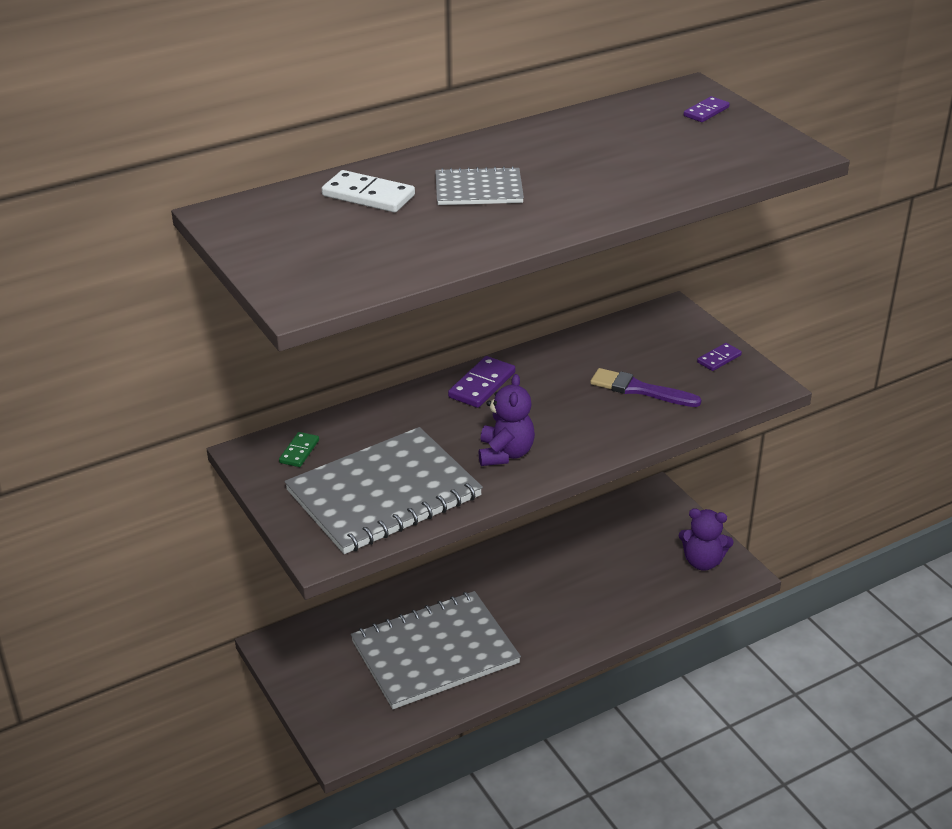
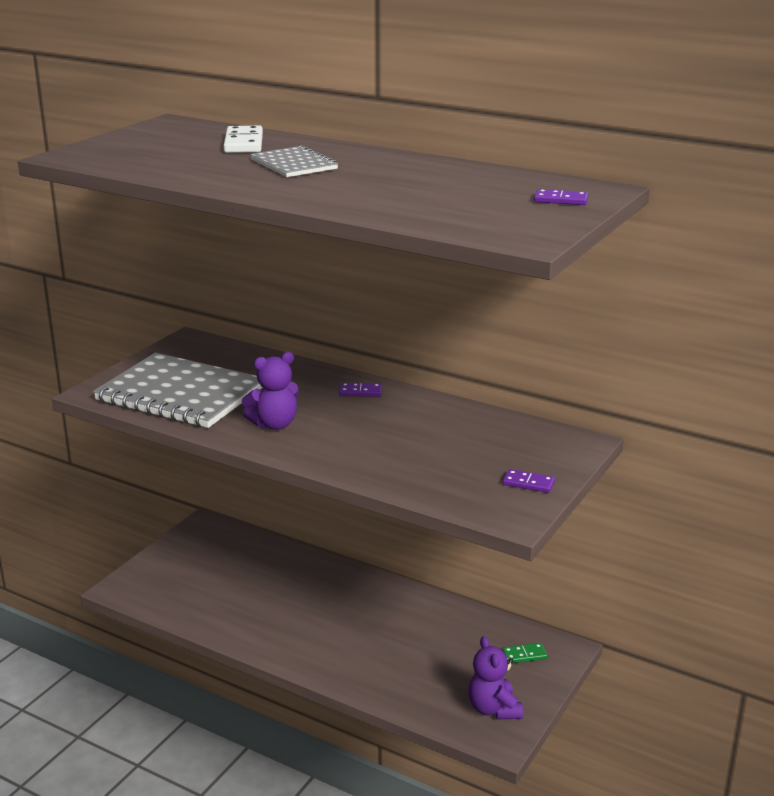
camera: 60 degrees right, 10 degrees down
(299, 451) = (206, 353): green domino -> green domino (524, 655)
(435, 652) = (250, 596): grey notebook -> none
(482, 385) = (360, 392): purple domino -> purple domino, size x0.61
(639, 390) = (430, 457): purple brush -> none

